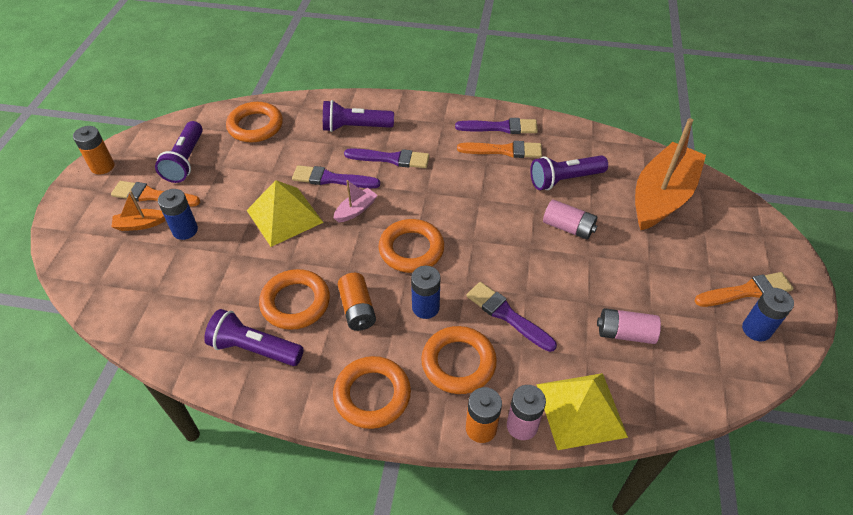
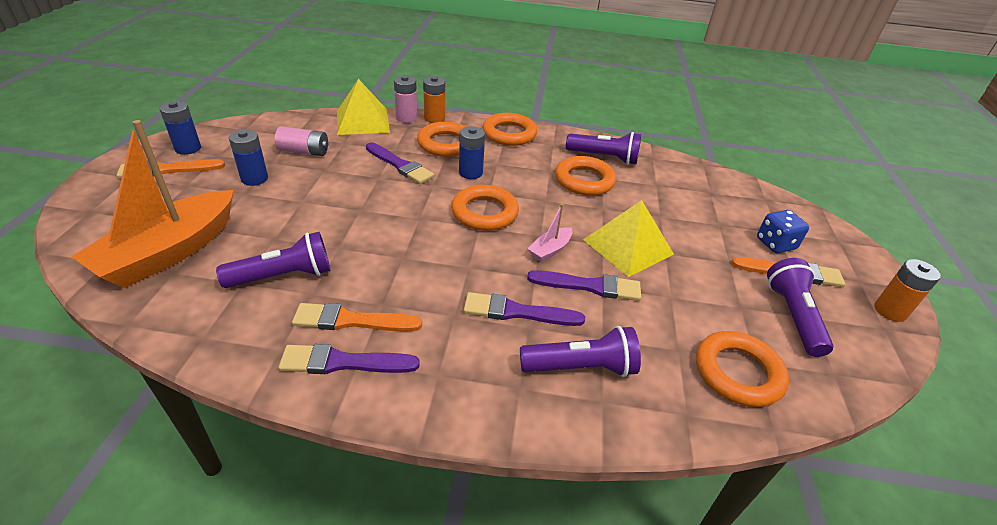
camera: 175 degrees right, 10 degrees down
(140, 224) = (775, 244): orange boat -> blue dice
(185, 230) = (724, 237): blue battery -> blue battery (254, 179)
(357, 309) = (529, 174): orange battery -> none
(568, 227) = (309, 225): pink battery -> none

